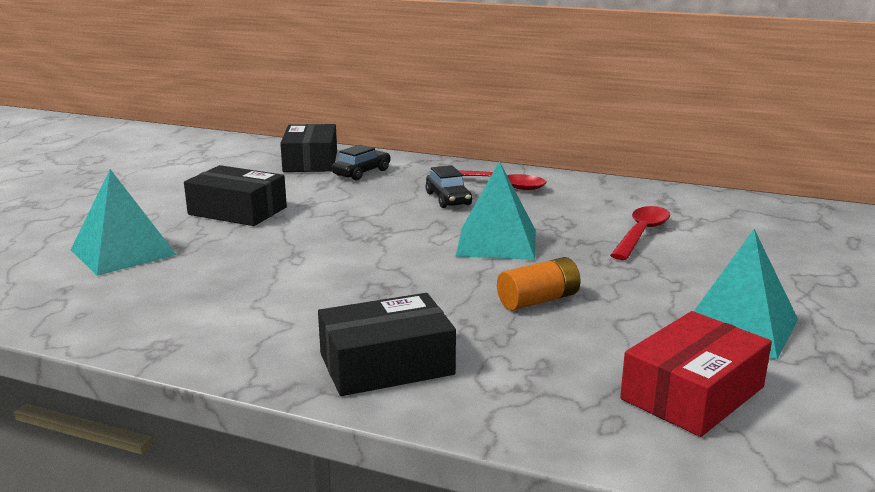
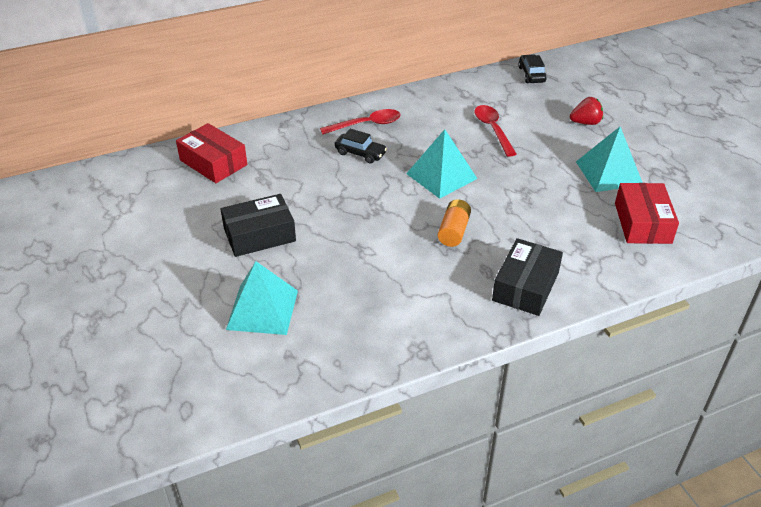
camera: 45 degrees left, 20 degrees up
(311, 161) = (213, 162): black box -> red box
(362, 173) = (268, 156): black car -> black car (531, 74)
(538, 300) = (520, 206): orange battery -> orange battery (454, 231)
(797, 272) = (585, 122): none -> red strawberry

